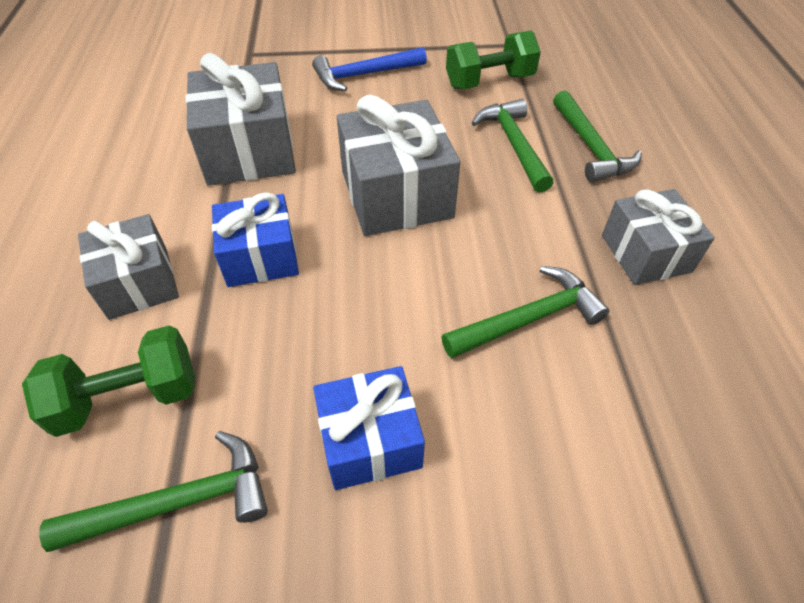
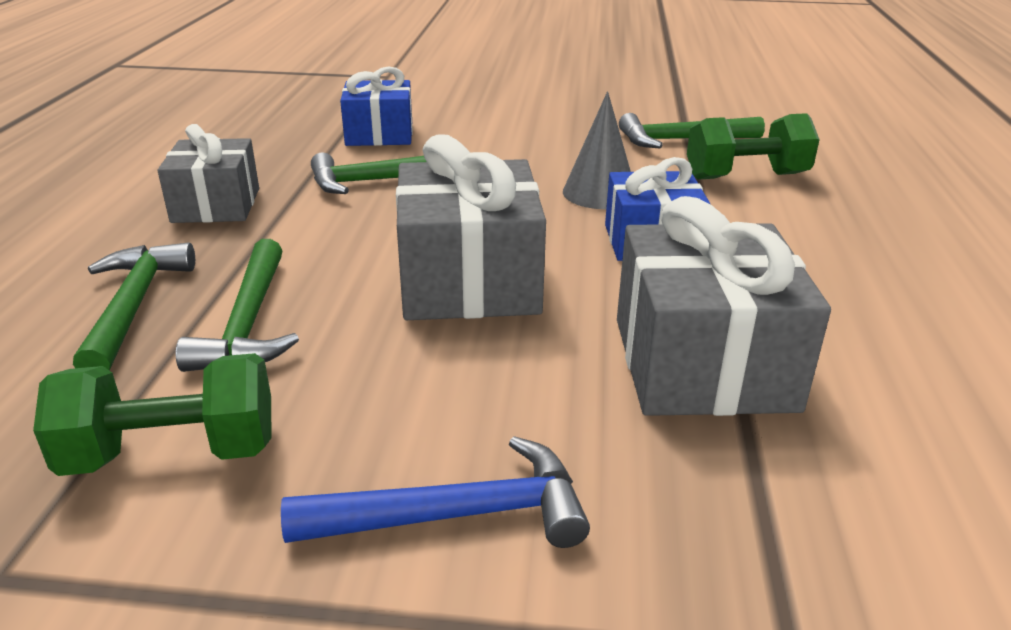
camera: 170 degrees left, 20 degrees down
(139, 283) = (787, 236): grey gift -> none
(302, 331) = (599, 193): none -> grey cone
(370, 440) = (546, 147): blue gift -> blue gift (379, 134)

